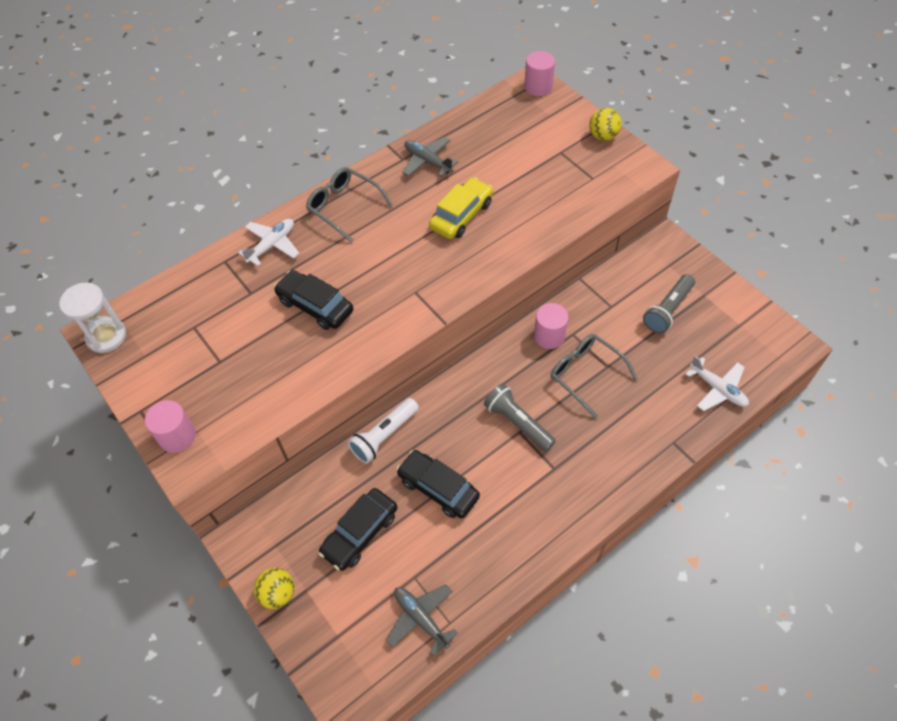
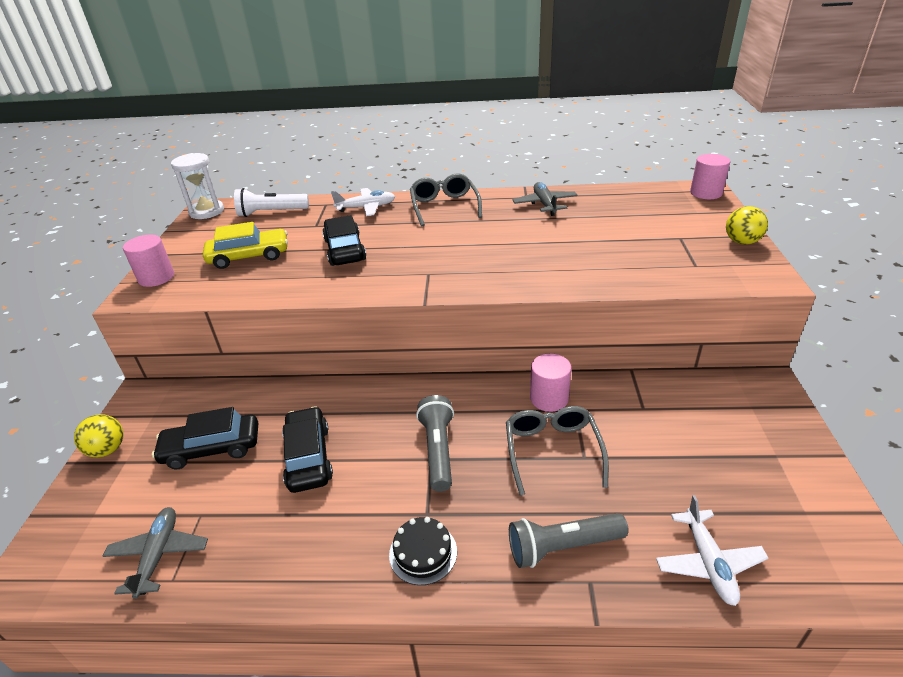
camera: 40 degrees right, 20 degrees down
(384, 436) = (319, 391): white flashlight -> white flashlight (271, 213)
(461, 215) = (531, 244): yellow car -> yellow car (249, 256)
(576, 492) = (423, 553): none -> black cake
(668, 310) = (711, 445): grey flashlight -> grey flashlight (563, 547)

